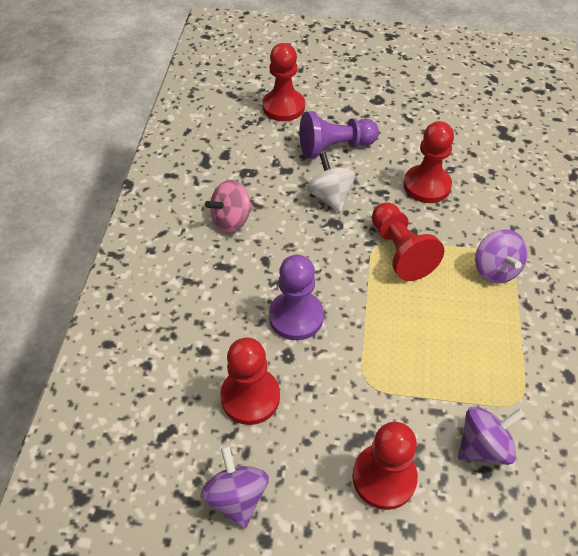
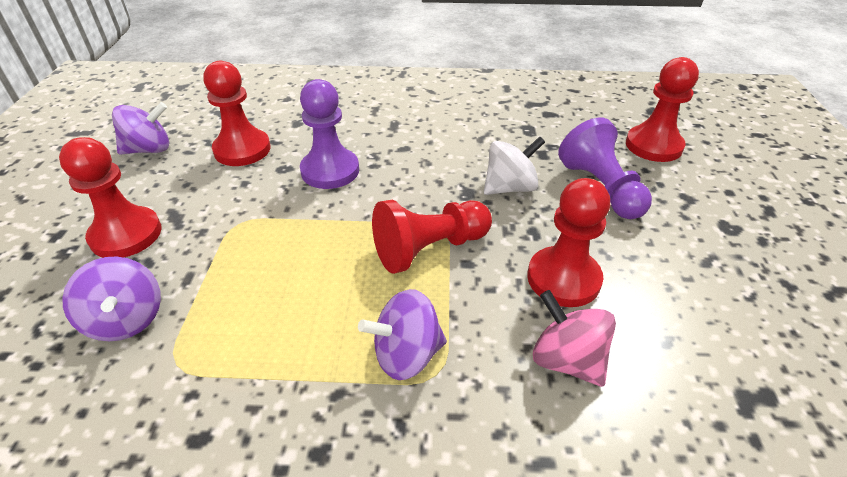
camera: 85 degrees right, 10 degrees down
(231, 220) = (455, 124): pink spinning top -> pink spinning top (566, 360)

